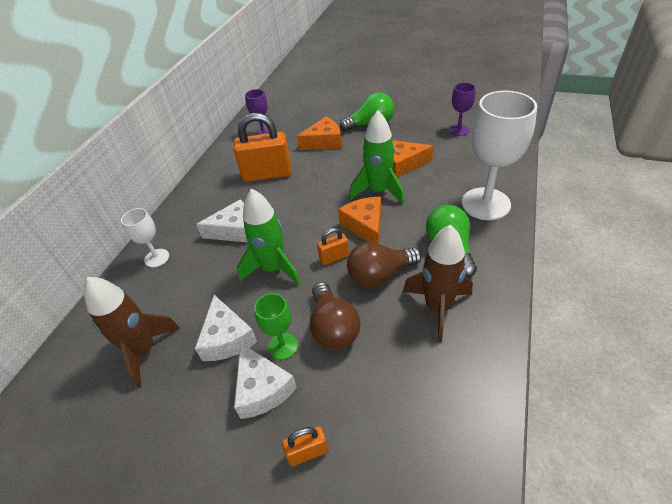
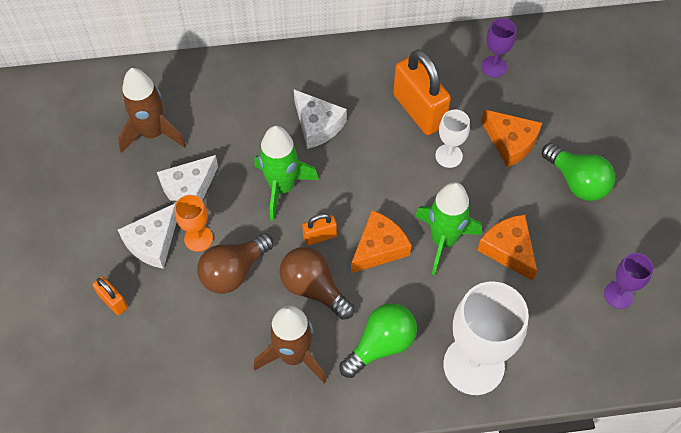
camera: 60 degrees right, 15 degrees up
(157, 258) = (252, 78): white goblet -> white goblet (448, 156)
(283, 346) = (198, 238): green goblet -> orange goblet
(334, 257) = (320, 236): orange padlock -> orange padlock turned 60 degrees counterclockwise

